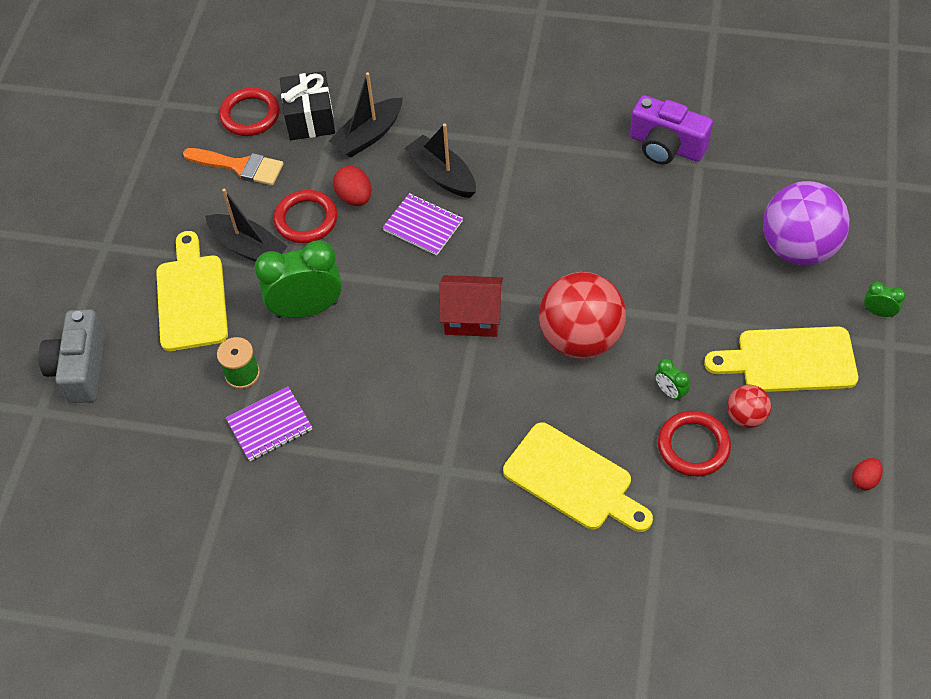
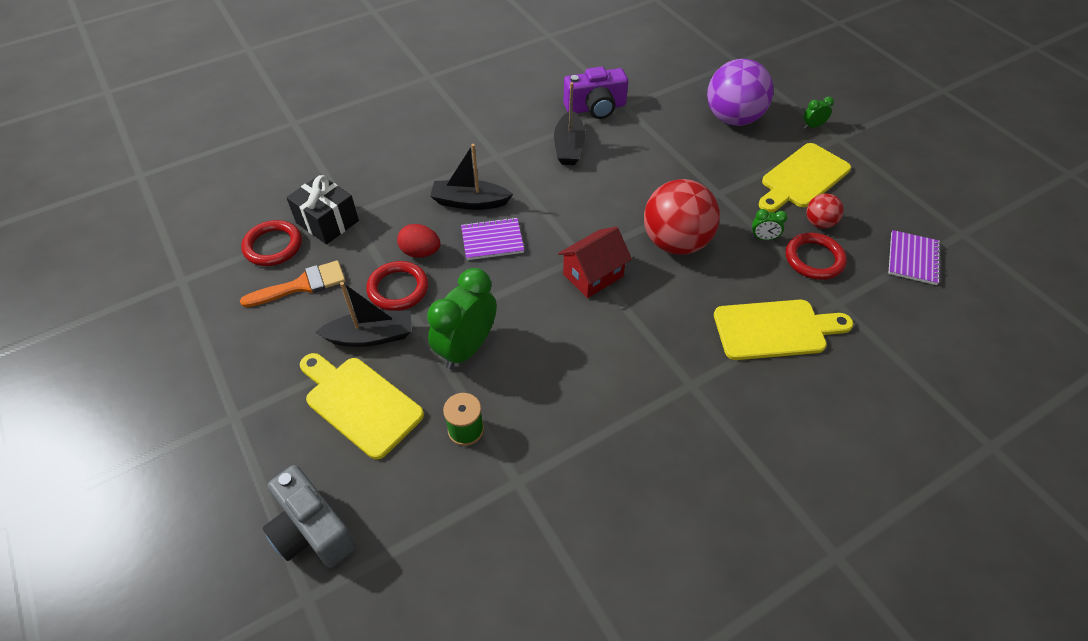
camera: 45 degrees left, 5 degrees down
(270, 425) = (530, 451): purple notebook -> purple notebook (913, 259)
(368, 136) = (387, 208): black boat -> black boat (569, 147)
(864, 479) = (917, 214): red egg -> none

